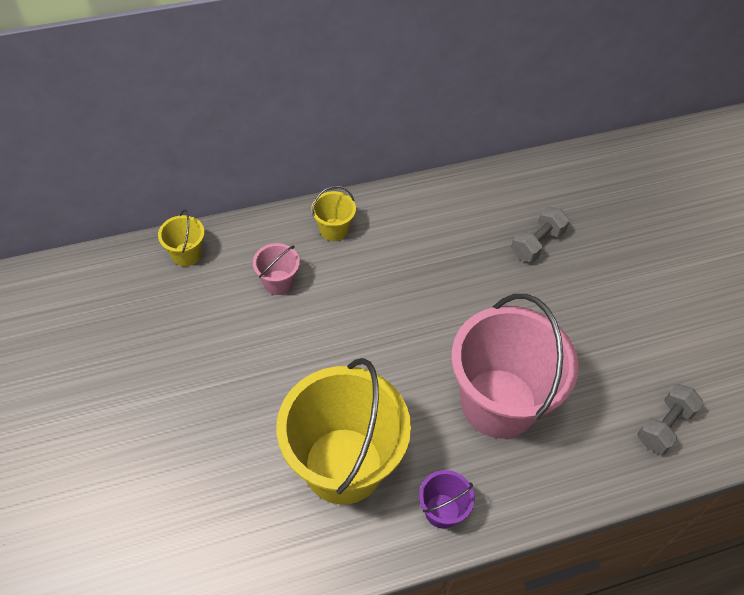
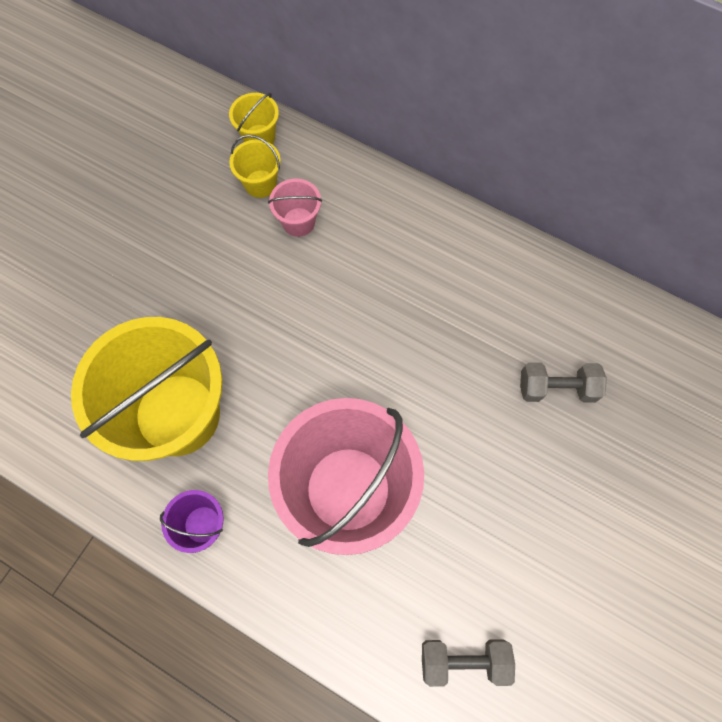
camera: 50 degrees right, 15 degrees up
(334, 230) = (393, 215): yellow bucket -> yellow bucket (260, 184)

